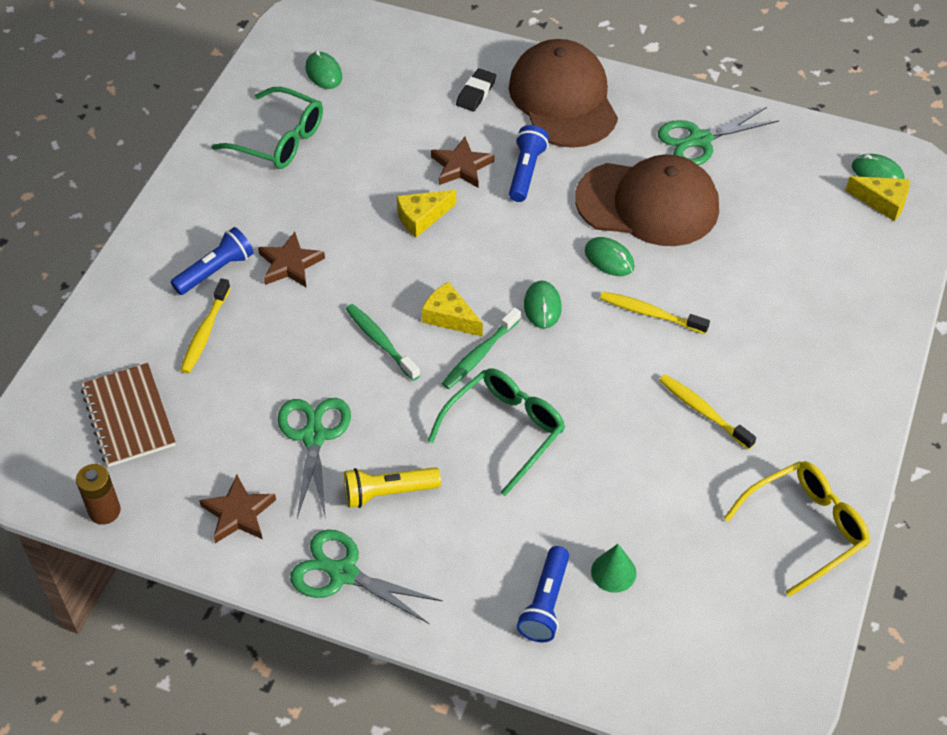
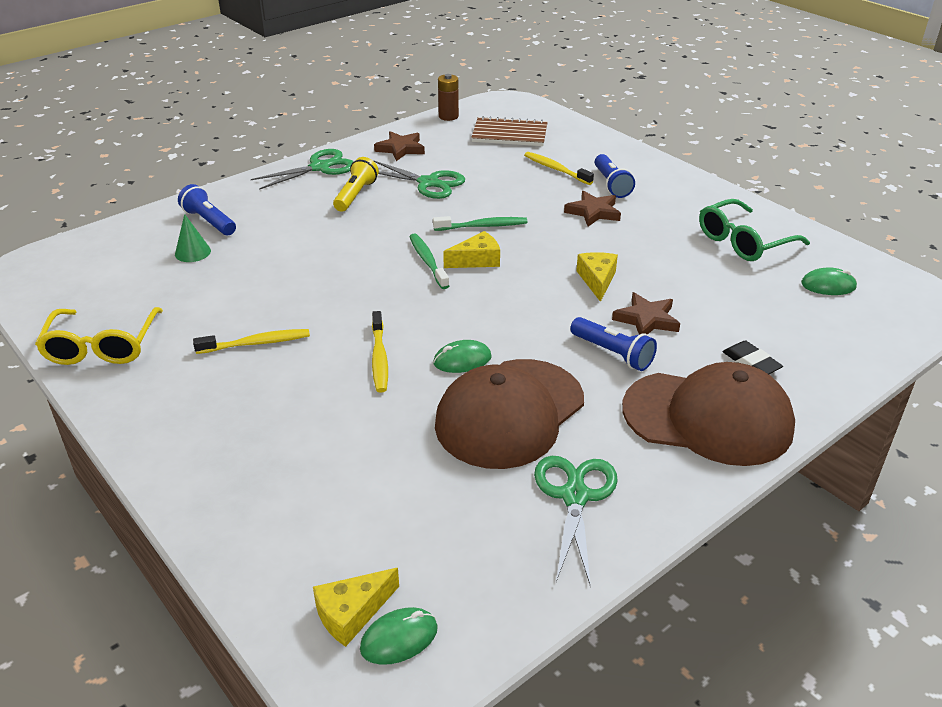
camera: 120 degrees right, 15 degrees down
(505, 430) = (350, 249): green glasses -> none
(542, 306) = (444, 305): green mouse -> none
(650, 313) = (379, 358): yellow toothbrush -> yellow toothbrush turned 120 degrees clockwise

